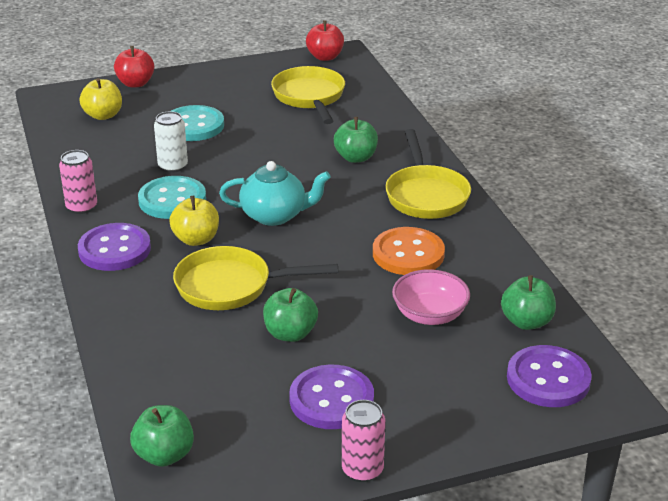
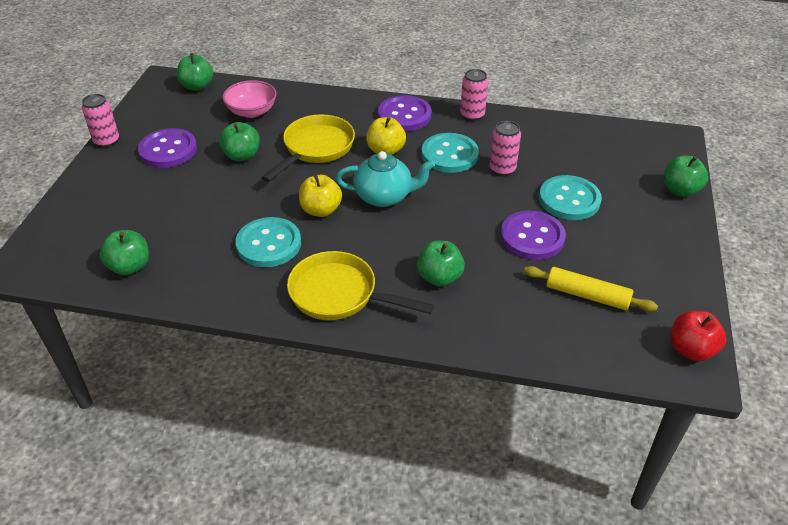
camera: 120 degrees right, 10 degrees up
(103, 115) = (620, 157): yellow apple -> yellow apple (321, 210)
(135, 83) = (680, 190): red apple -> green apple
(173, 166) = (502, 169): white can -> pink can
(275, 215) = (384, 196): turquoise teapot -> turquoise teapot turned 120 degrees counterclockwise
(310, 97) = (587, 295): yellow pan -> yellow rolling pin
(408, 254) = (269, 244): orange button -> turquoise button
(429, 315) = (191, 222): pink bowl -> pink bowl (252, 111)
(548, 379) = (71, 246): purple button -> purple button (532, 237)

